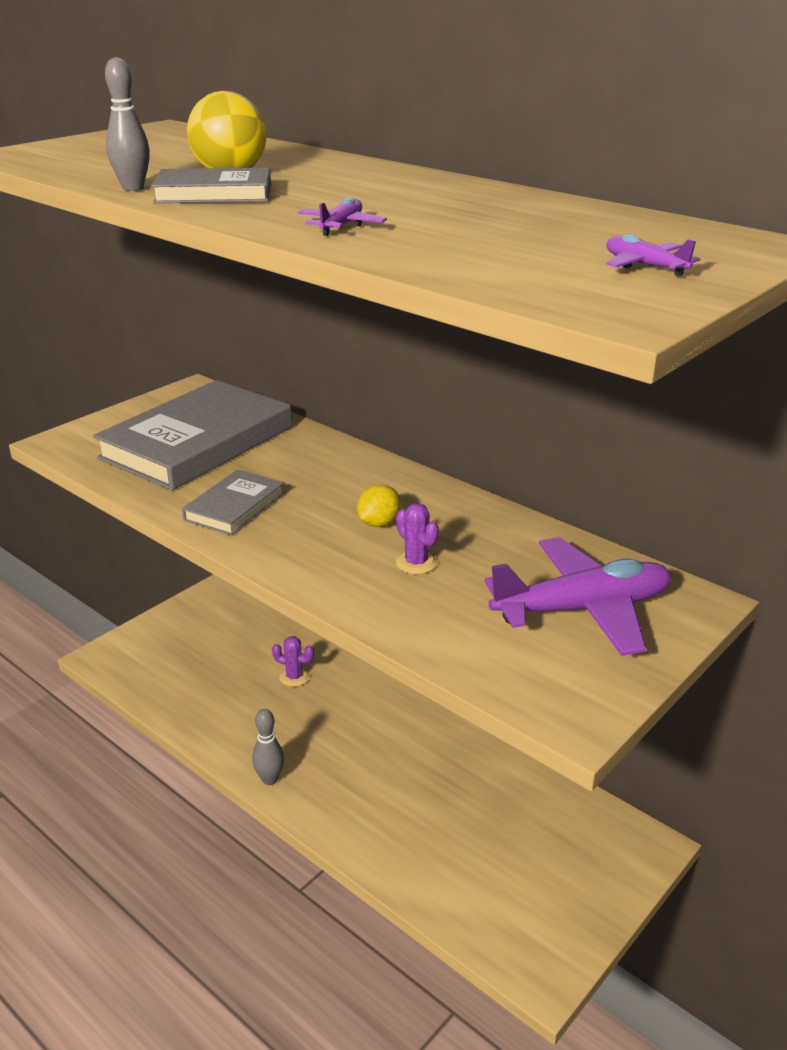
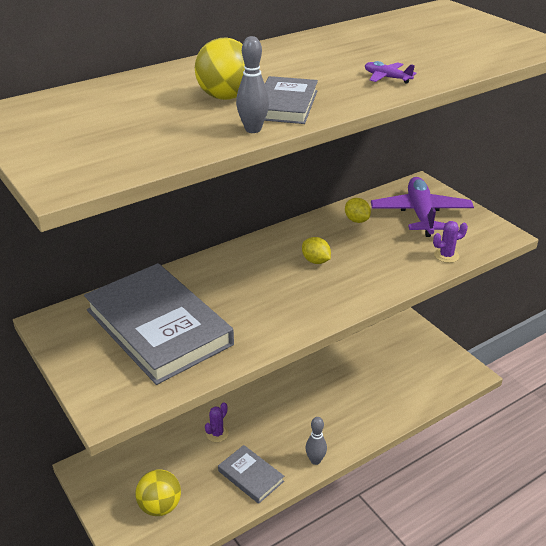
camera: 75 degrees left, 5 degrees up
(172, 657) = (160, 506): none -> yellow ball
(235, 507) = (271, 316): grey book -> grey book (251, 476)
(416, 563) = (364, 255): purple cactus -> purple cactus (446, 256)
(516, 546) = (356, 220): none -> yellow lemon
(644, 266) = (476, 31): purple plane -> none

